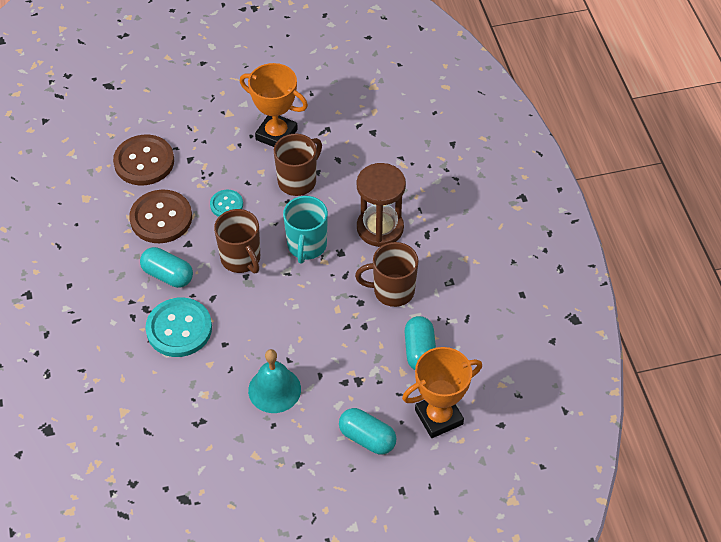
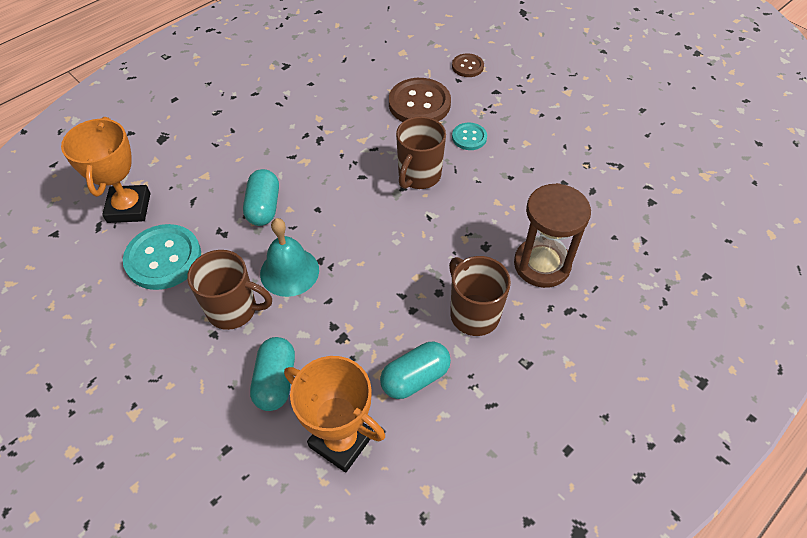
camera: 60 degrees right, 0 degrees up
(144, 162) = (467, 66): brown button -> brown button, size x0.54
(168, 275) = (364, 136): turquoise capsule -> turquoise capsule (264, 207)
(179, 329) = (313, 170): turquoise button -> turquoise button (163, 258)
(276, 134) = (577, 133): orange trophy -> orange trophy (129, 208)
(298, 181) = (540, 173): brown mug -> brown mug (233, 309)
(306, 246) = (471, 216): turquoise mug -> none

